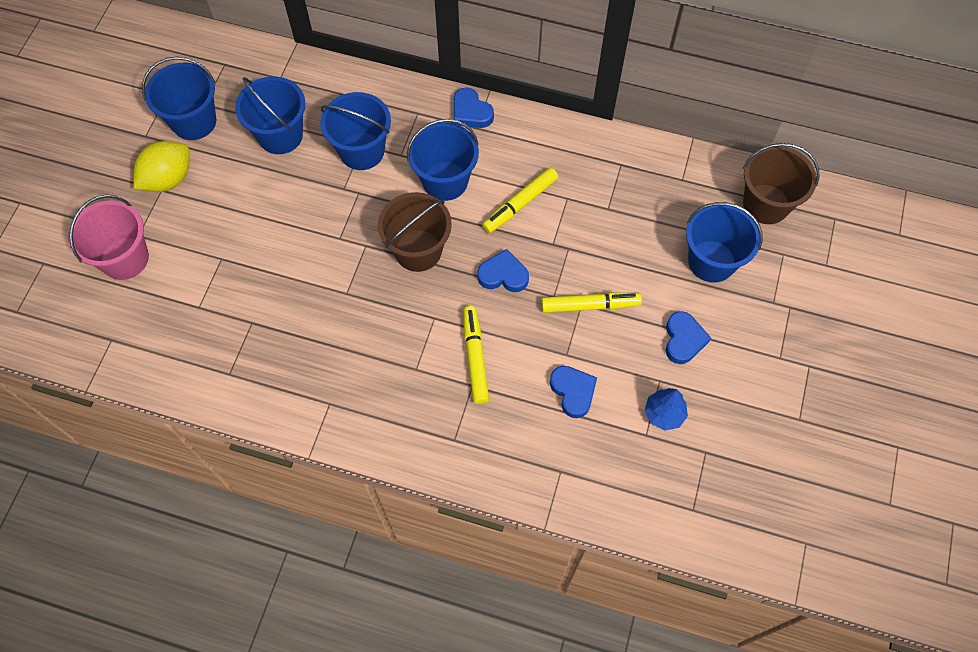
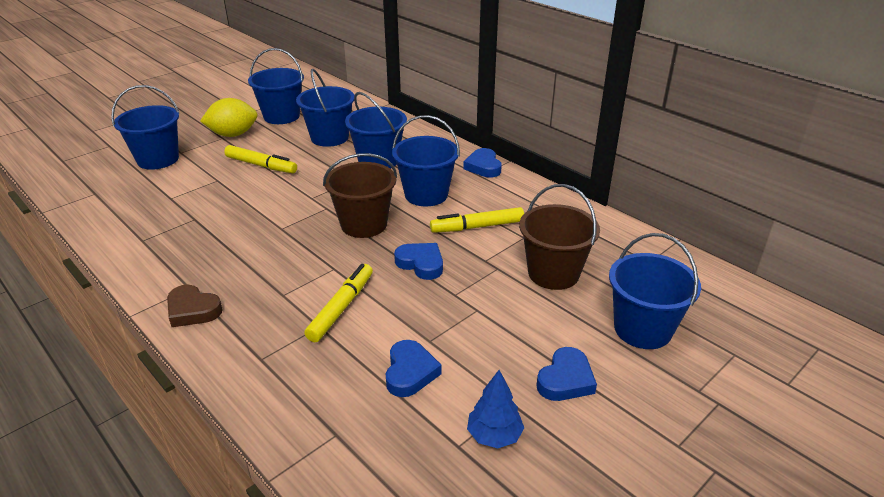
camera: 30 degrees right, 30 degrees down
(125, 258) = (158, 159): pink bucket -> blue bucket
(356, 424) = (193, 310): none -> brown heart
(590, 305) = (485, 314): yellow marker -> yellow marker (261, 165)
(766, 204) = (734, 308): brown bucket -> brown bucket (553, 273)

